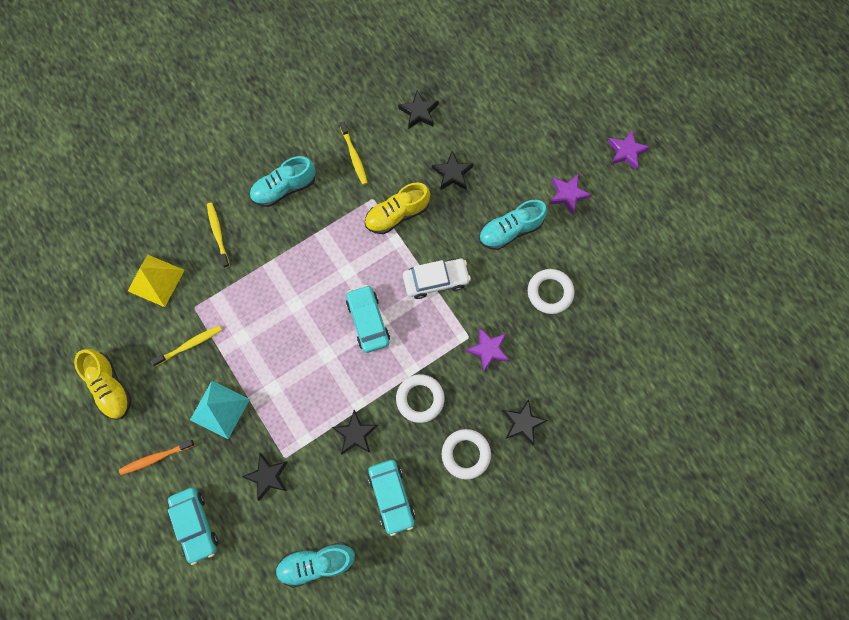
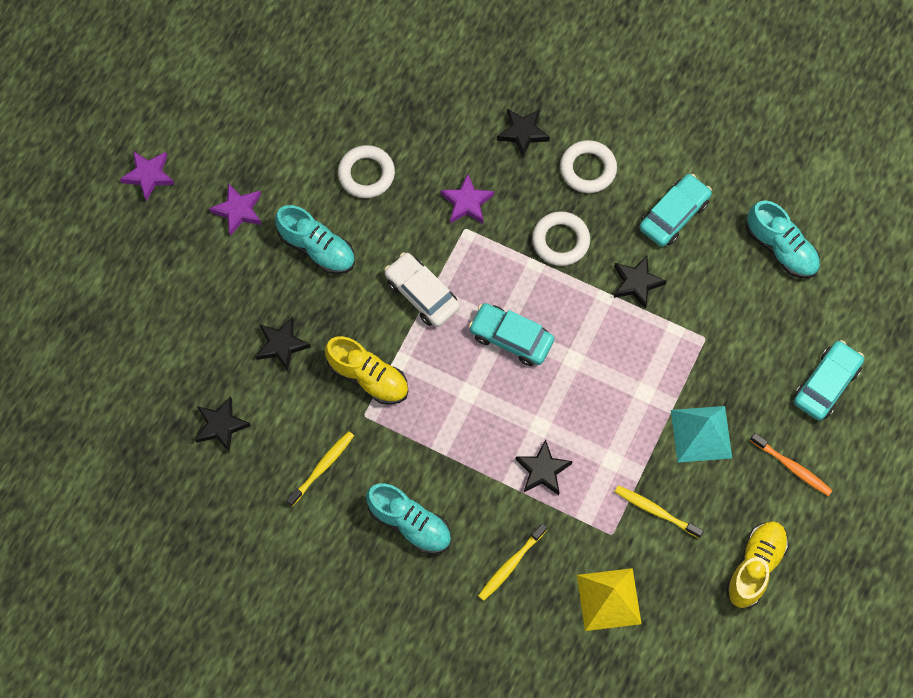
camera: 120 degrees left, 5 degrees down
(268, 476) = (734, 343): black star -> black star (542, 470)
(368, 321) = (511, 338): turquoise car -> turquoise car turned 75 degrees clockwise

